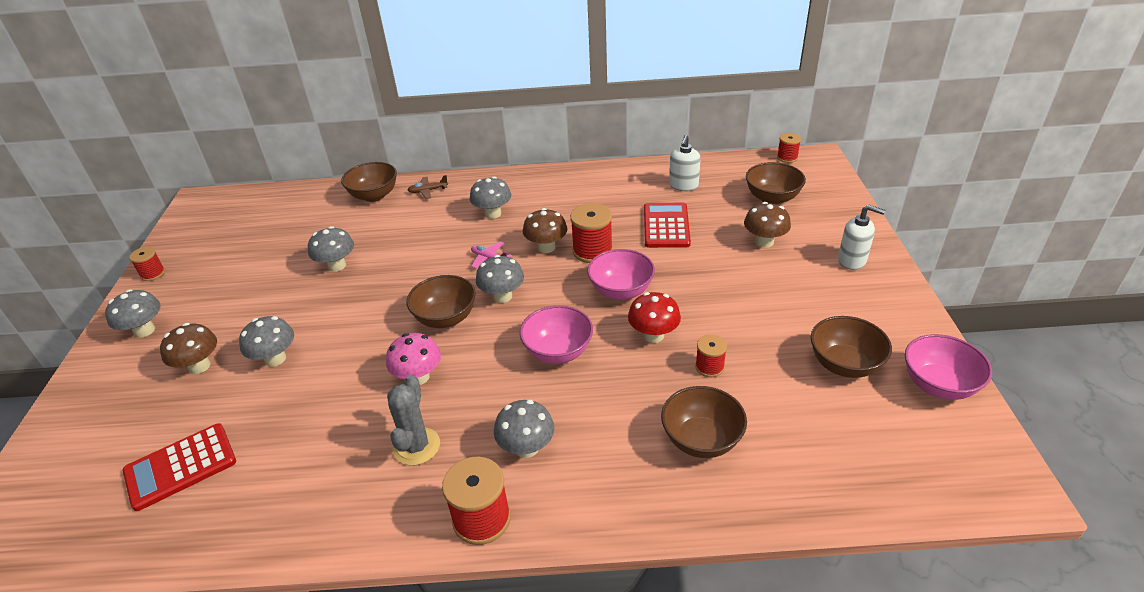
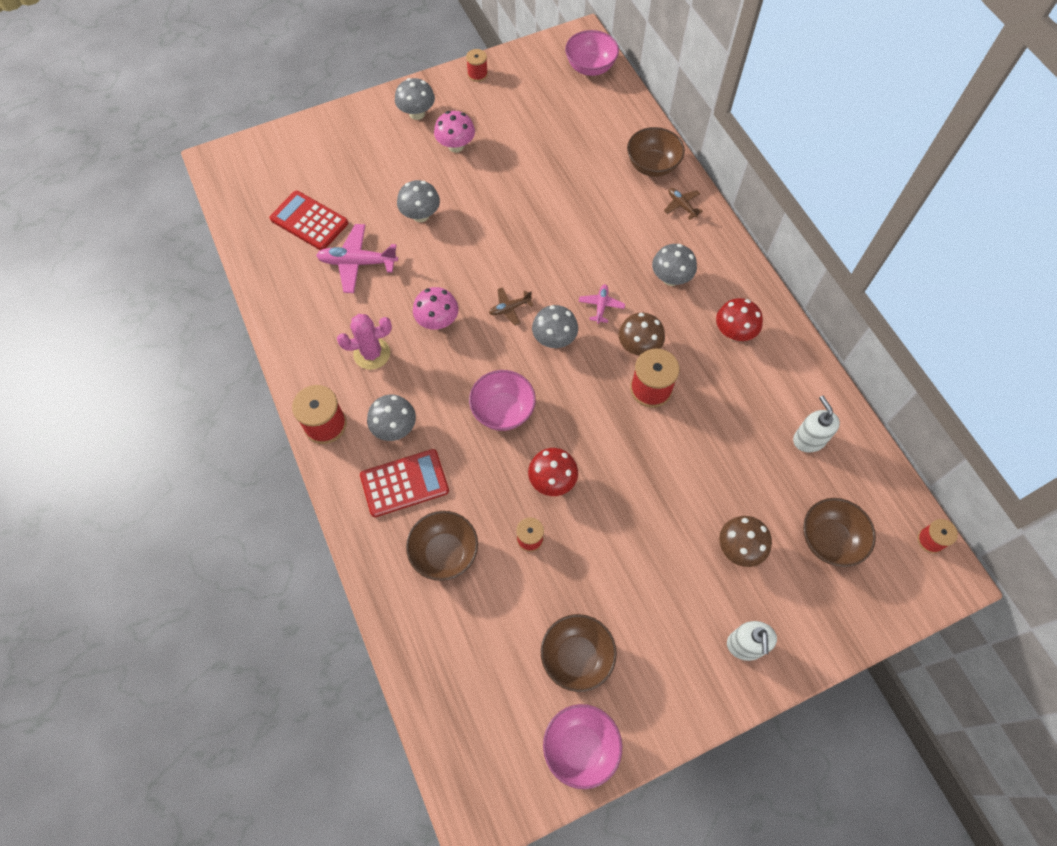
camera: 65 degrees right, 25 degrees up
(199, 366) = (396, 172): brown mushroom -> none
(219, 310) = (456, 146): none -> pink mushroom
(285, 430) = (358, 263): none -> pink plane
(337, 266) = (541, 193): grey mushroom -> none
(416, 446) = (372, 354): grey cactus -> pink cactus
(445, 318) = (509, 308): brown bowl -> brown plane
(568, 195) = (734, 332): none -> red mushroom
(621, 291) = (602, 434): pink bowl -> pink bowl (590, 67)
(666, 226) = (723, 443): red calculator -> red calculator (404, 483)
(683, 185) = (809, 439): white soap dispenser -> white soap dispenser turned 75 degrees clockwise

